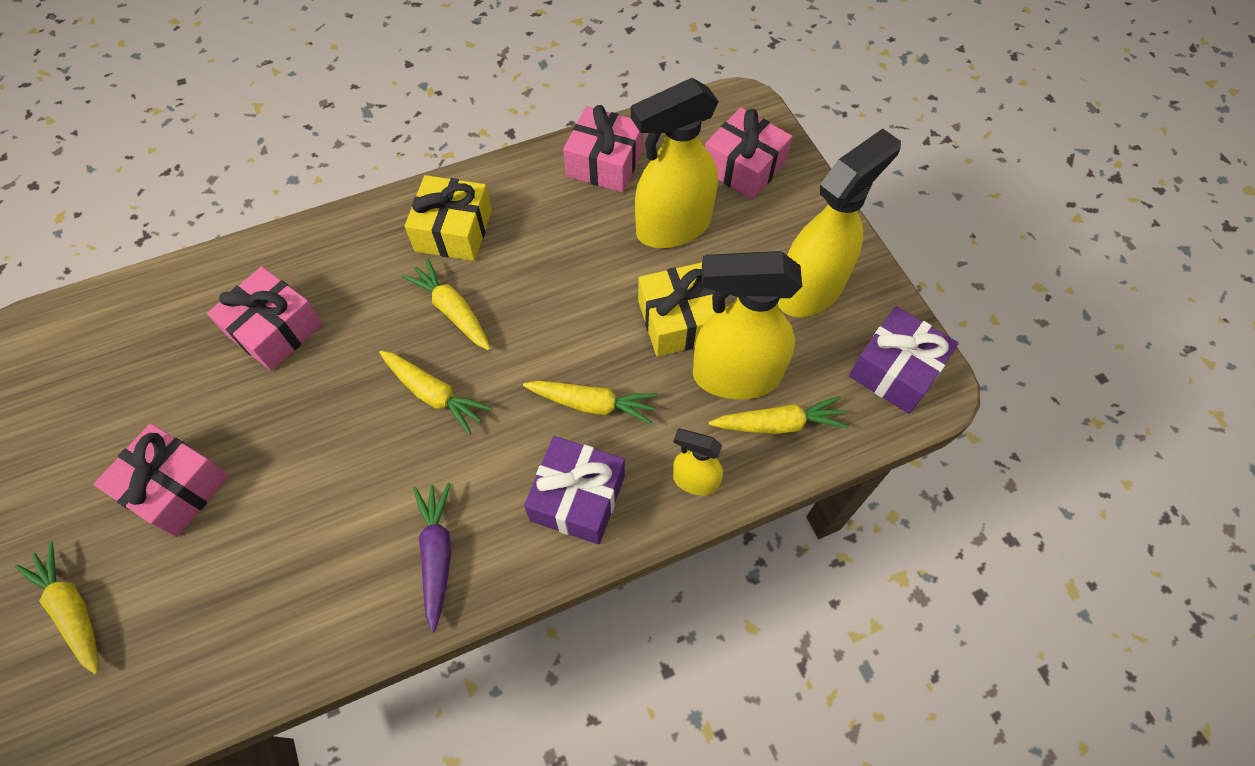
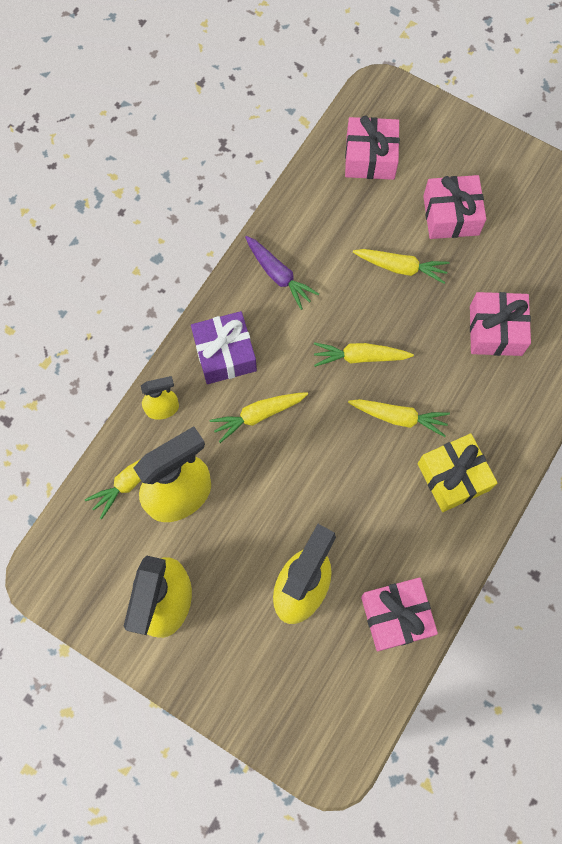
camera: 145 degrees right, 10 degrees up
(73, 610) = (436, 137): yellow carrot -> yellow carrot (401, 267)
(678, 321) = (244, 512): yellow gift -> none
(743, 167) = (286, 690): pink gift -> pink gift (370, 157)
(895, 370) = (74, 573): purple gift -> none

